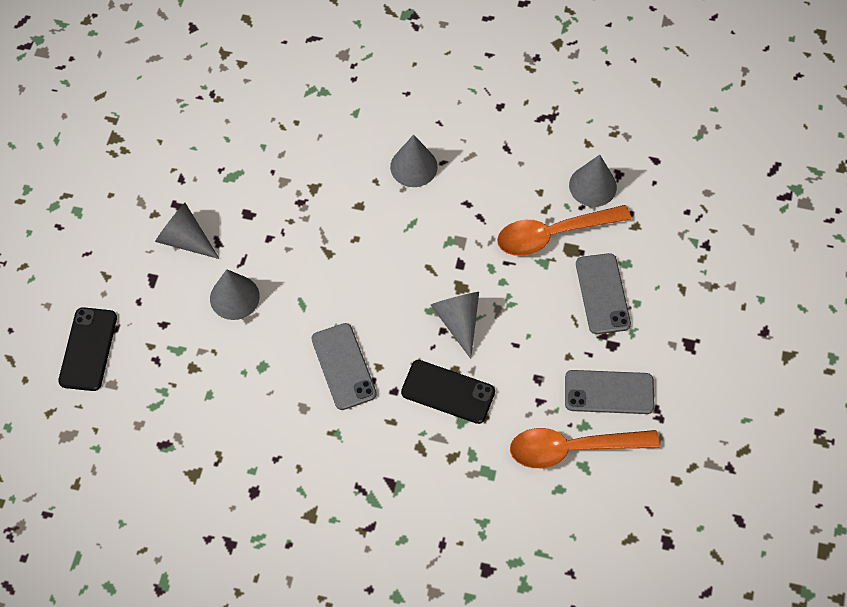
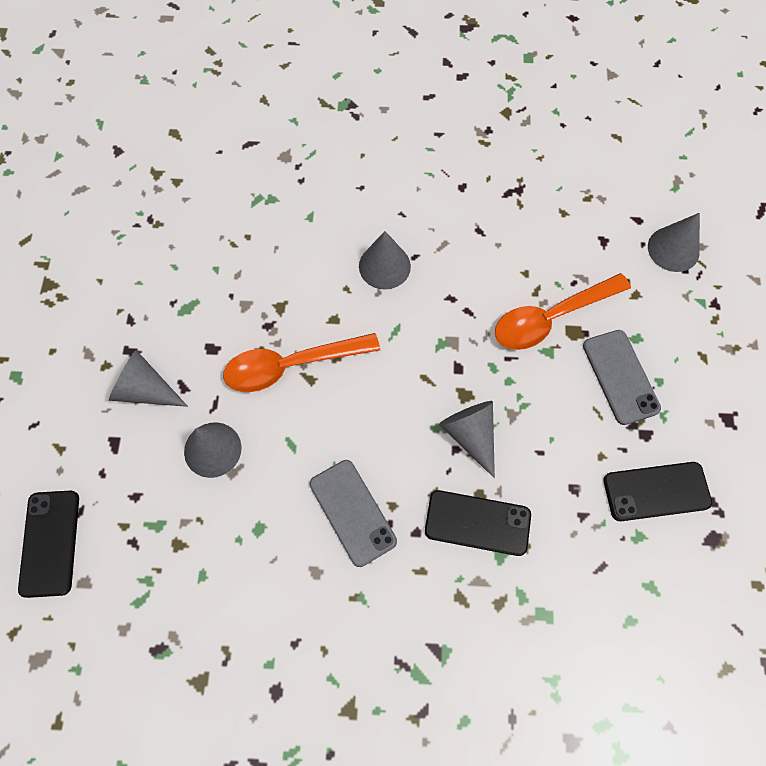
camera: 10 degrees left, 5 degrees up
(573, 448) = (633, 567): orange spoon -> orange spoon (292, 365)
(592, 186) = (580, 258): grey cone -> grey cone (673, 249)
(609, 392) = (656, 491): grey phone -> black phone

